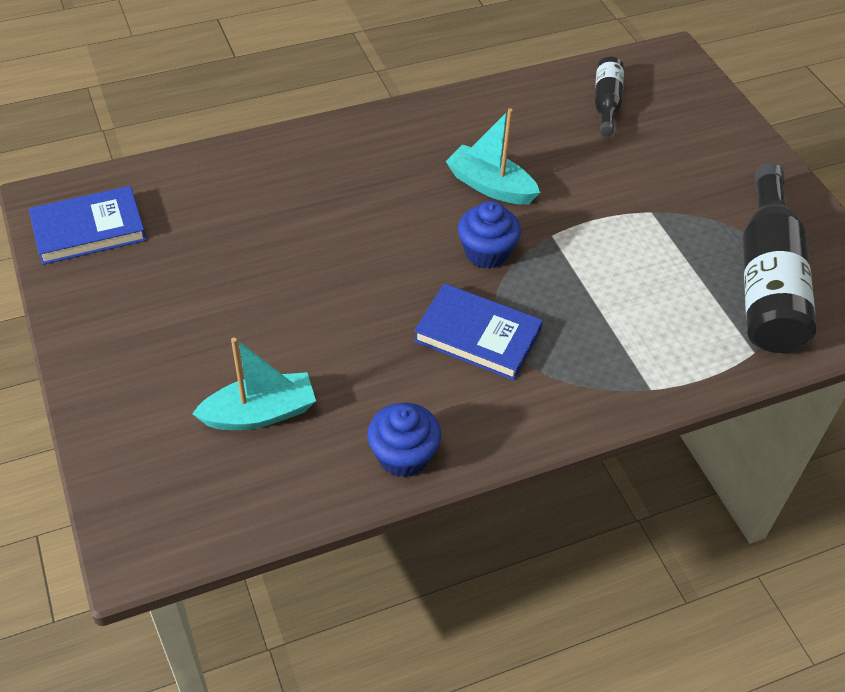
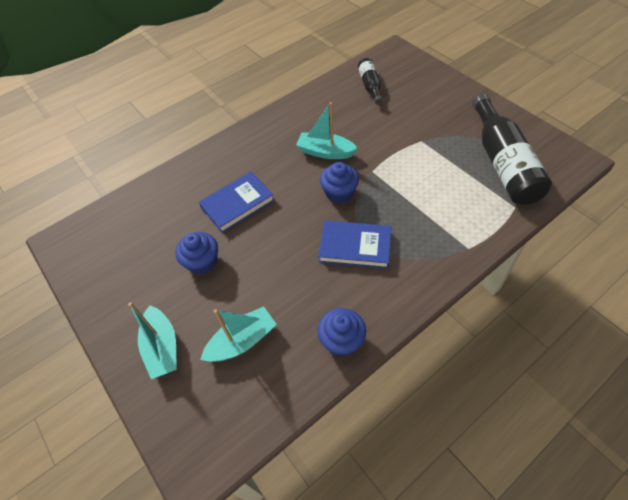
camera: 10 degrees left, 5 degrees up
(89, 230) = (93, 251): blue book -> blue book (237, 204)
(144, 387) = (162, 347): none -> turquoise boat
(242, 290) = (202, 262): none -> blue cupcake

